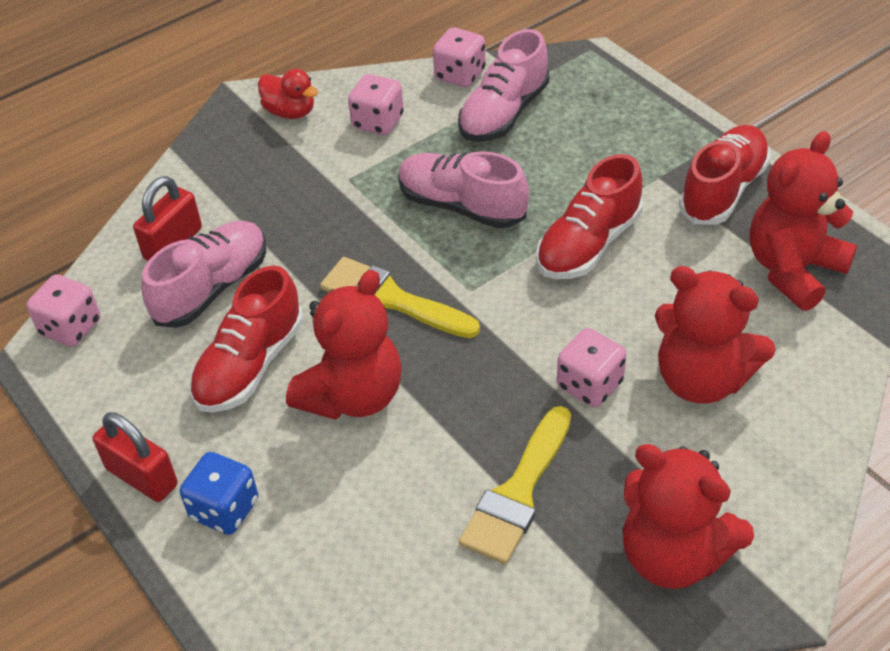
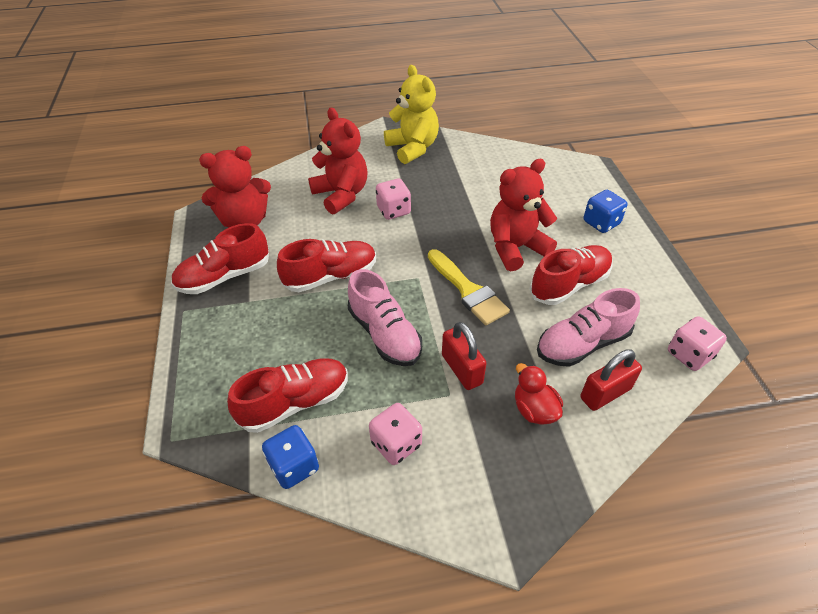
camera: 155 degrees left, 0 degrees up
(142, 477) = (644, 250): red padlock -> red padlock (462, 369)
(290, 112) = (465, 497): red duck -> red duck (534, 410)
(460, 75) = (294, 466): pink dice -> blue dice
(504, 113) = (295, 403): pink shoe -> red shoe
(517, 493) = (459, 184): yellow brush -> none
(673, 555) = (412, 148): red teddy bear -> yellow teddy bear

